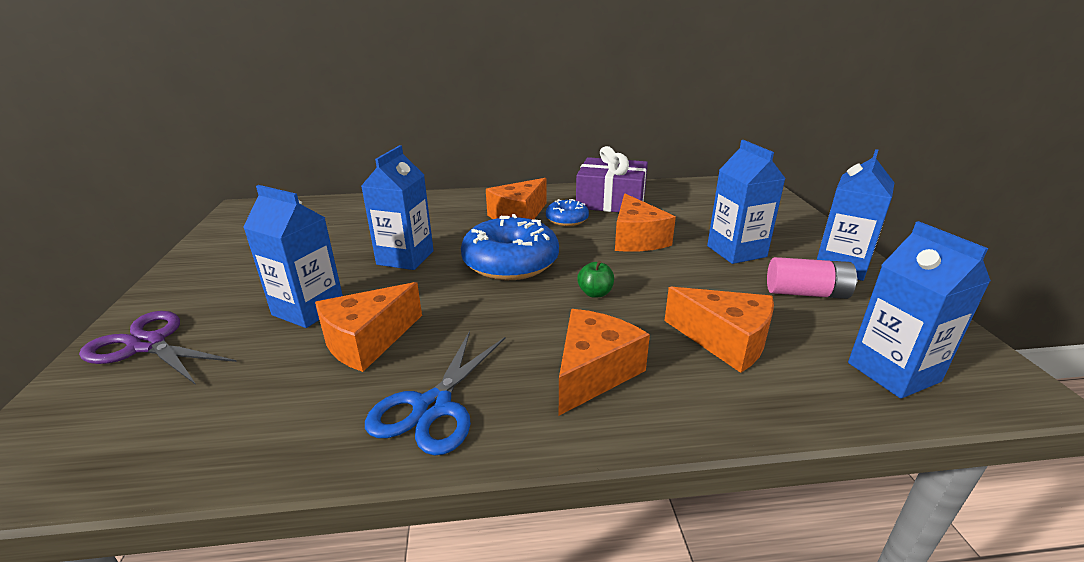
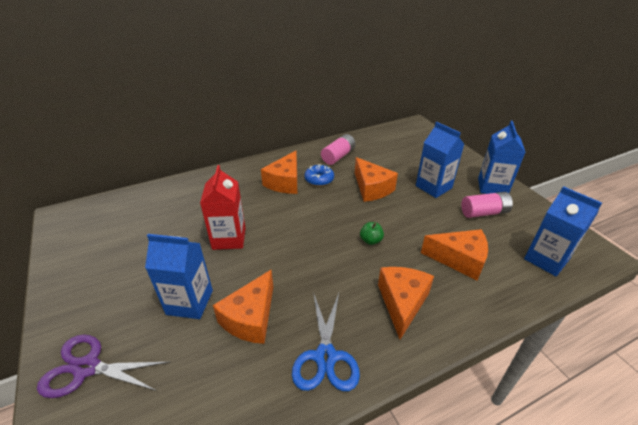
camera: 20 degrees left, 10 degrees up
(405, 258) = (229, 238): blue carton -> red carton
(510, 263) = (304, 226): blue donut -> none
(611, 201) = (338, 156): purple gift -> pink battery

